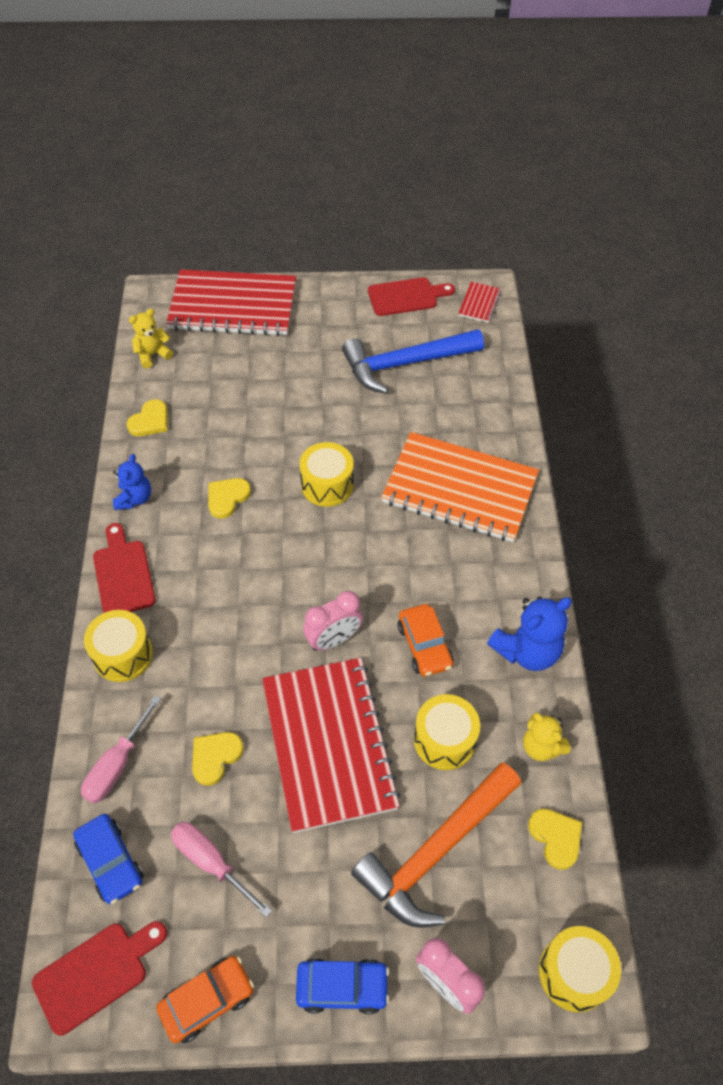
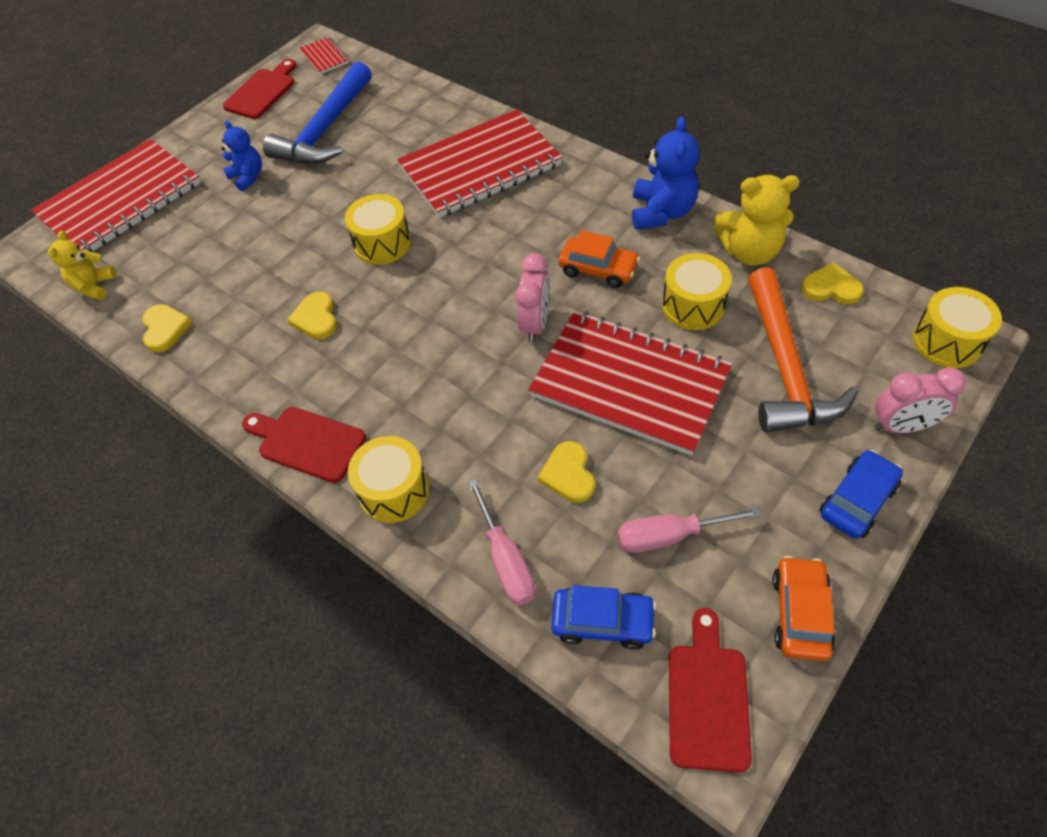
camera: 45 degrees left, 0 degrees up
(134, 498) = (235, 388): blue teddy bear -> blue teddy bear (248, 177)
(459, 489) = (480, 167): orange notebook -> red notebook
(541, 746) = (749, 252): yellow teddy bear -> yellow teddy bear, size x1.57

